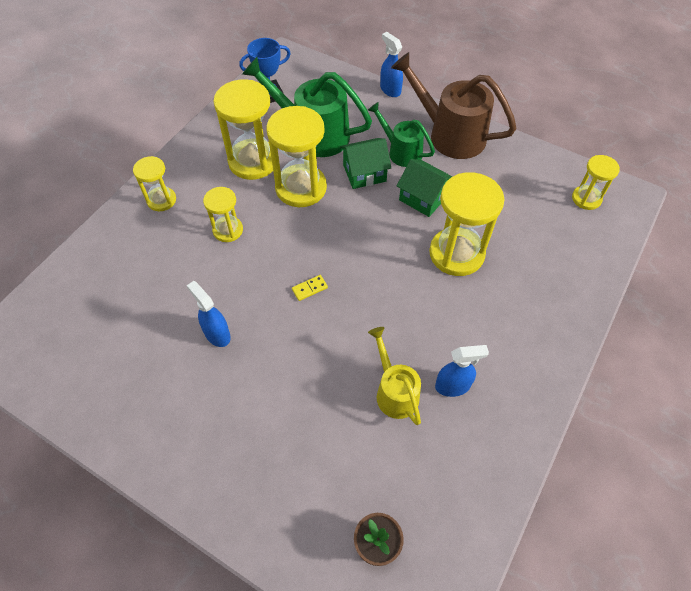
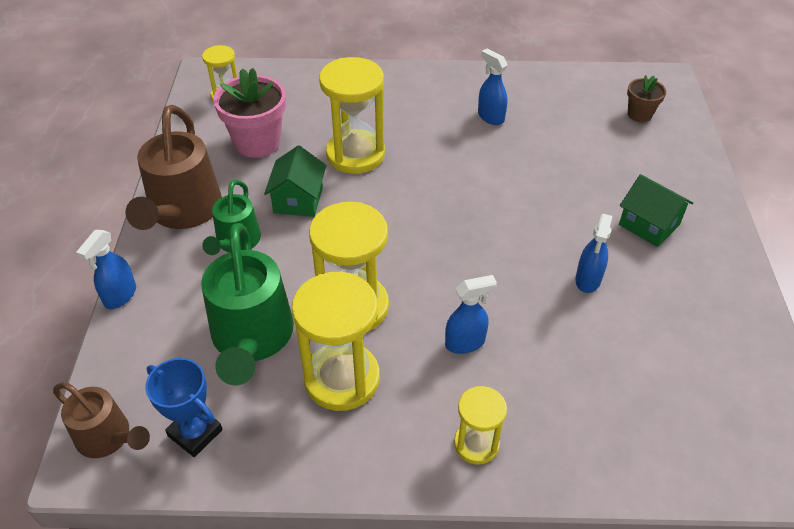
camera: 120 degrees left, 10 degrees down
(228, 230) = (465, 342): yellow hourglass -> blue spray bottle
(293, 66) = (109, 438): none -> brown watering can
(309, 288) = (479, 236): yellow domino -> none
(364, 173) = (292, 260): green house -> green house (649, 224)
(394, 391) = (525, 145): yellow watering can -> none
(508, 197) = (257, 142): none -> pink flower pot

